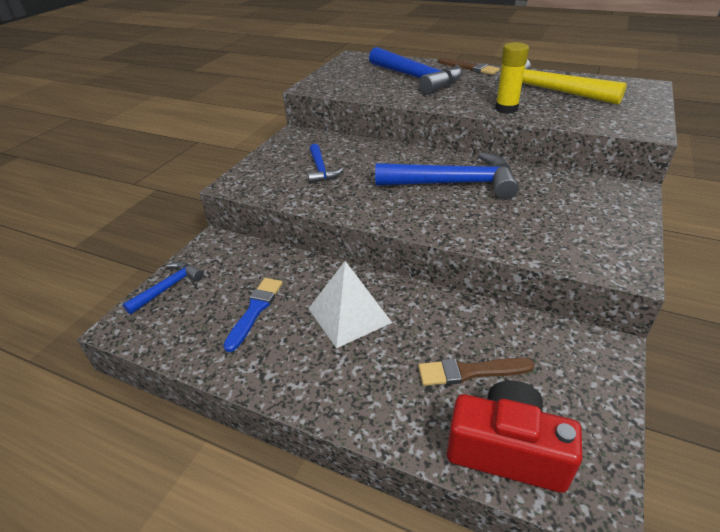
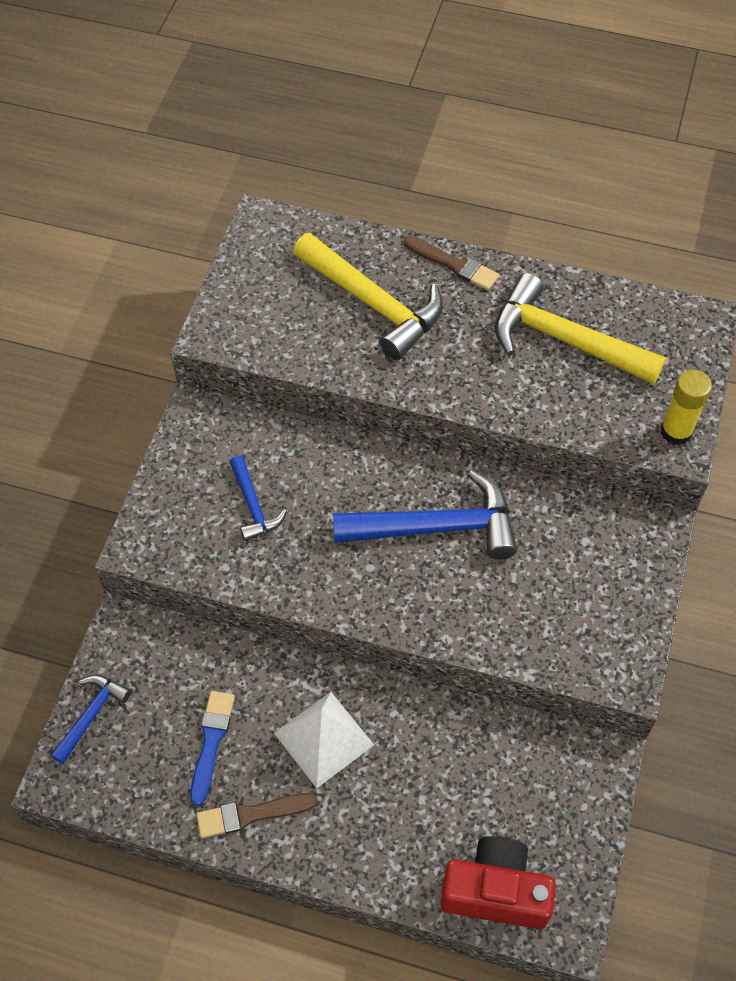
camera: 10 degrees left, 20 degrees up
(417, 78) = (374, 304): blue hammer -> yellow hammer
(470, 372) = (461, 804): brown brush -> brown brush (251, 814)
(506, 109) = (505, 398): yellow glue stick -> yellow glue stick (676, 431)

